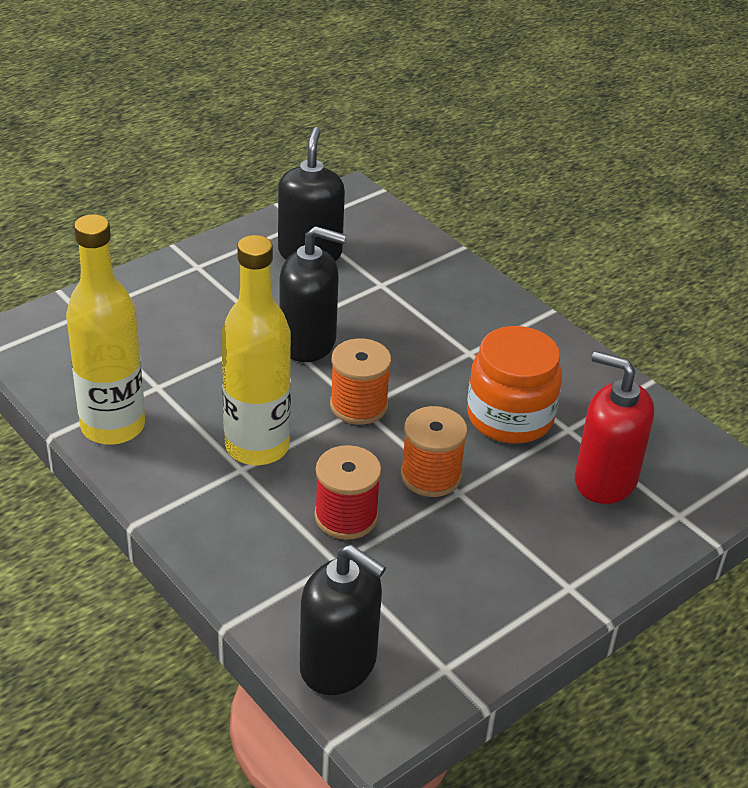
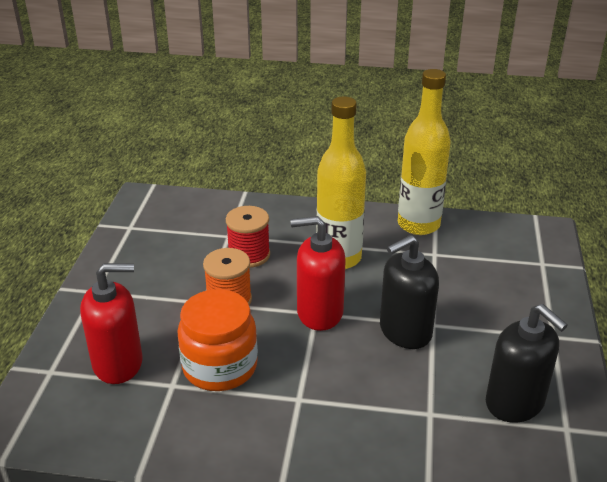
camera: 140 degrees right, 5 degrees down
(339, 664) = (180, 204): black soap dispenser -> none
(358, 405) = (319, 313): orange spool -> red soap dispenser

